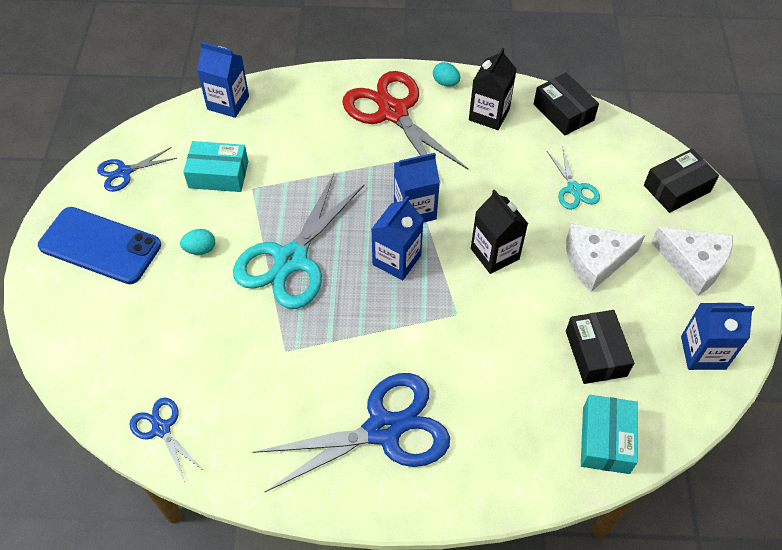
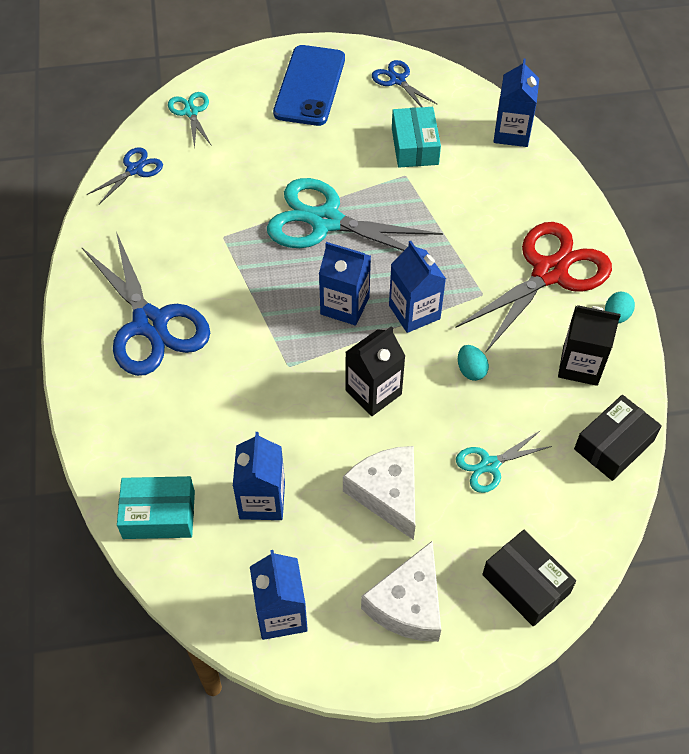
camera: 80 degrees right, 0 degrees up
(92, 362) = (191, 112): none -> turquoise scissors
(200, 249) = (322, 153): turquoise egg -> turquoise egg (471, 370)
(596, 353) = (262, 500): black box -> blue carton

